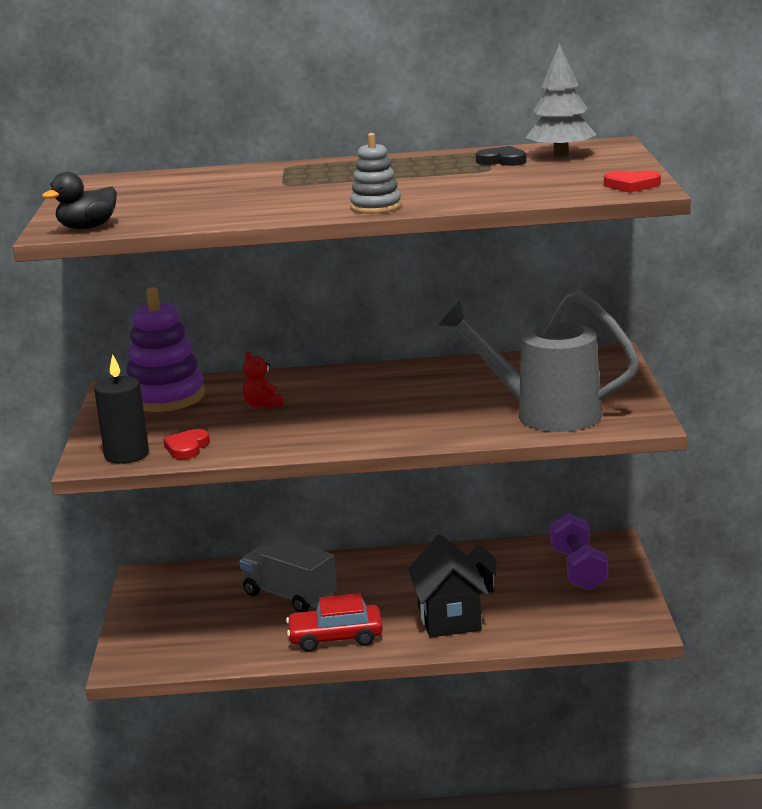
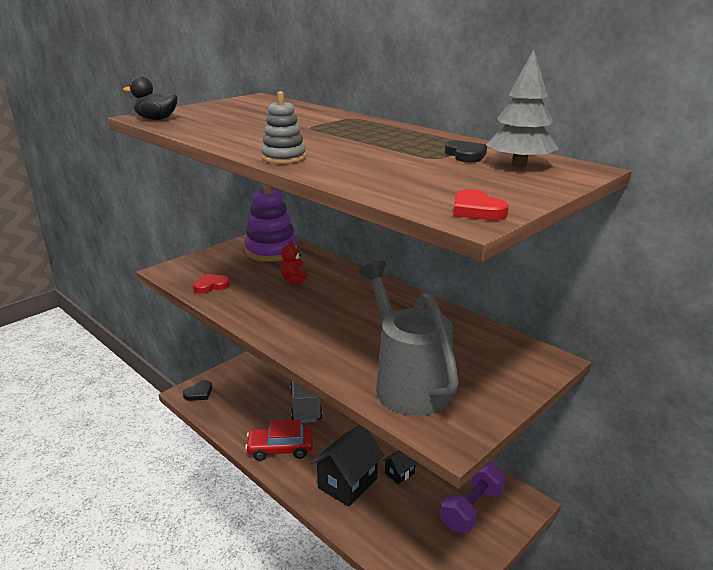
camera: 45 degrees right, 5 degrees up
(126, 455) = (185, 275): black candle -> none
(139, 657) = (199, 393): none -> black heart
(335, 637) = (280, 449): red car -> red car turned 45 degrees counterclockwise

